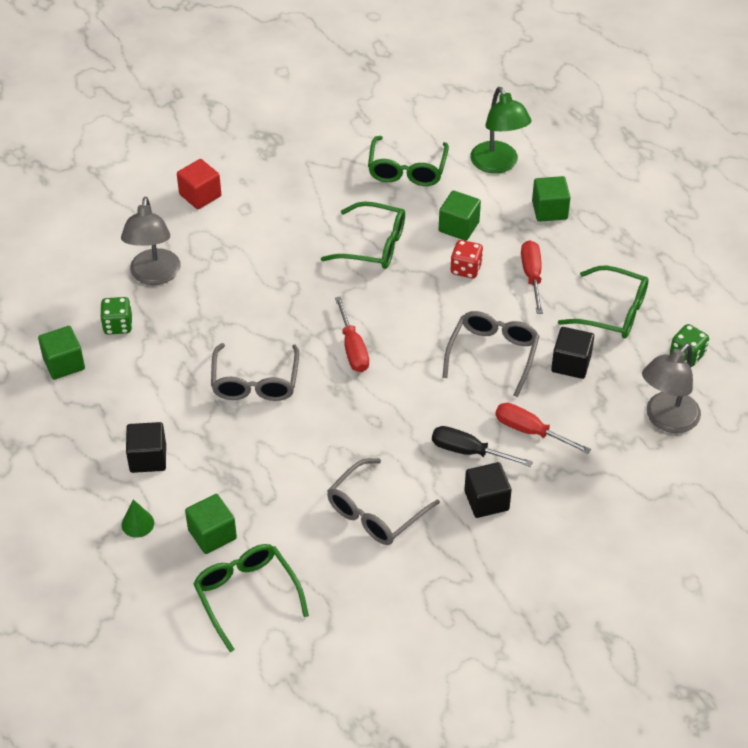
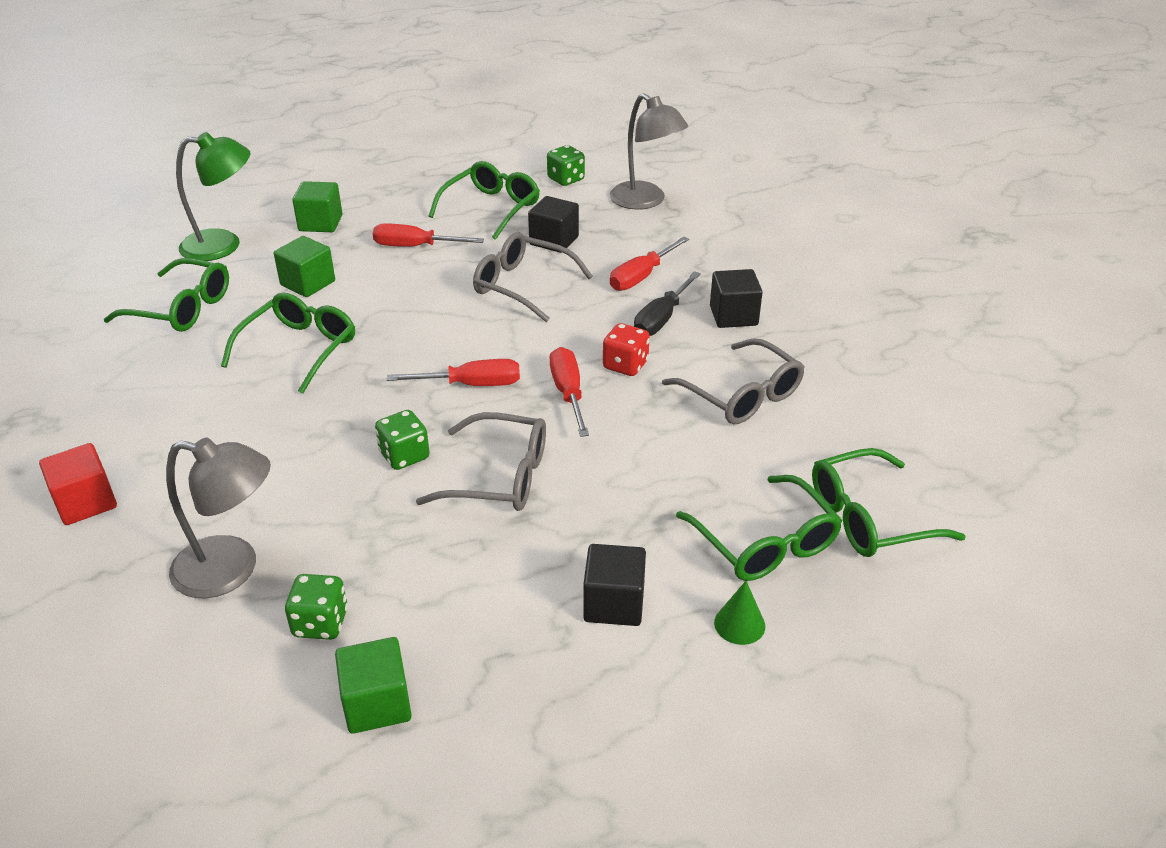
camera: 80 degrees left, 10 degrees down
(212, 534) = (765, 543): green cube -> green glasses
(268, 329) = (404, 456): none -> green dice
(354, 405) = (568, 393): none -> red screwdriver
(466, 269) = (380, 287): red dice -> red dice (625, 365)

